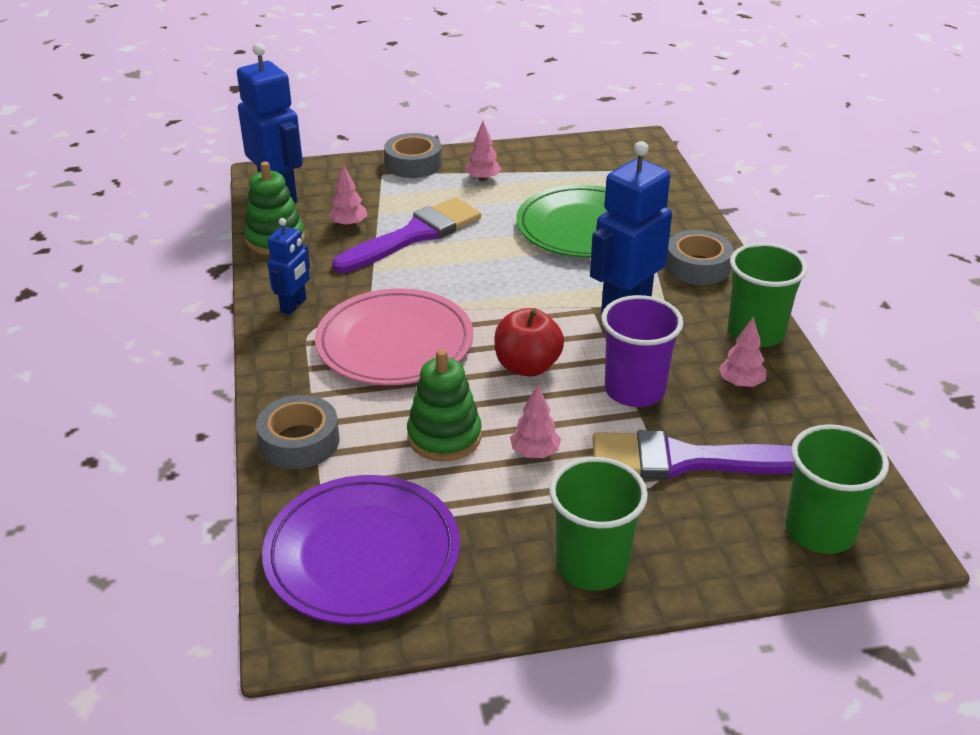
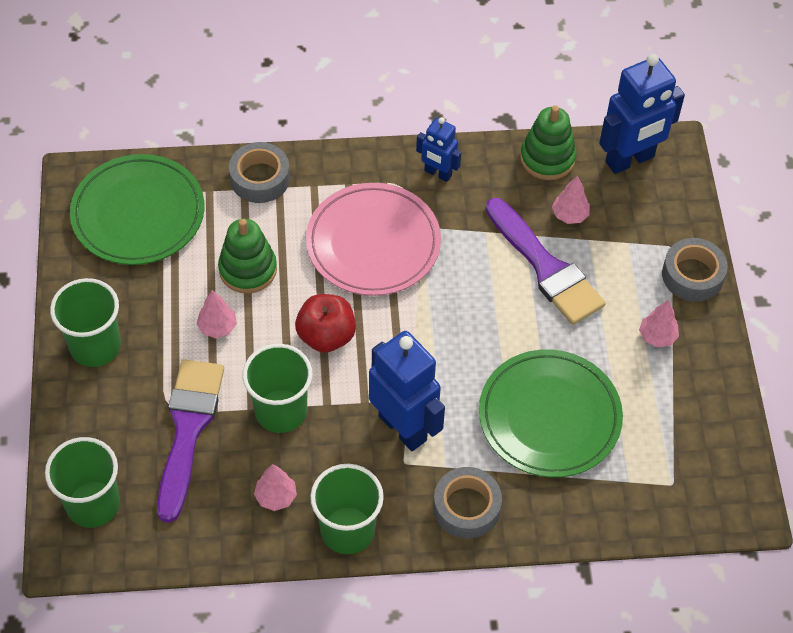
camera: 95 degrees right, 20 degrees up
(362, 554) = (138, 213): purple plate -> green plate
(634, 390) = (281, 411): purple cup -> green cup

